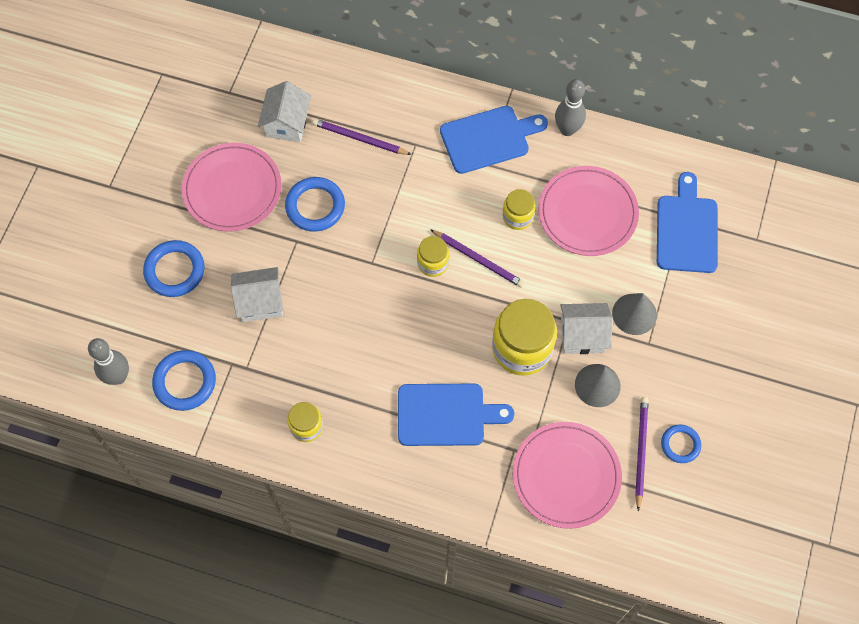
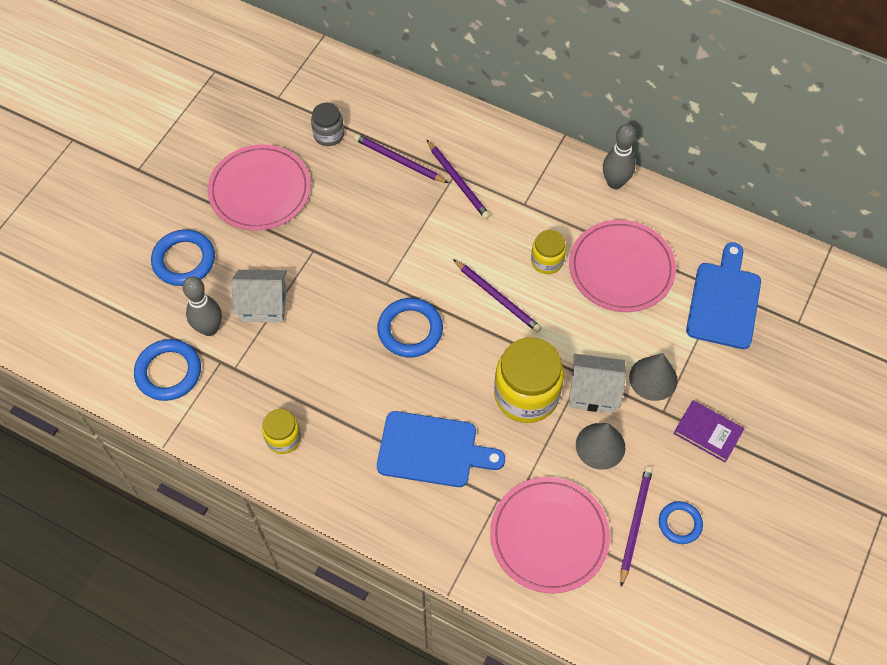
camera: 10 degrees right, 5 degrees down
(118, 377) = (102, 356): grey bowling pin -> grey bowling pin (209, 328)
(287, 123) = (329, 134): white house -> grey jar
(315, 206) = (340, 219): blue ring -> blue ring (410, 330)
(420, 151) = (458, 181): none -> purple pencil
(433, 263) = (449, 294): yellow jar -> none
(488, 138) = (531, 179): blue cutting board -> none
(691, 356) = (708, 432): none -> purple book

